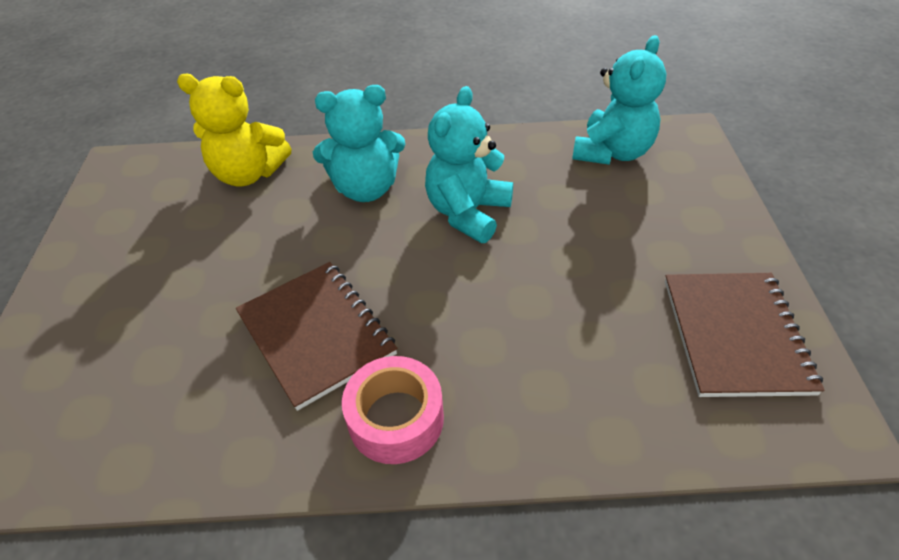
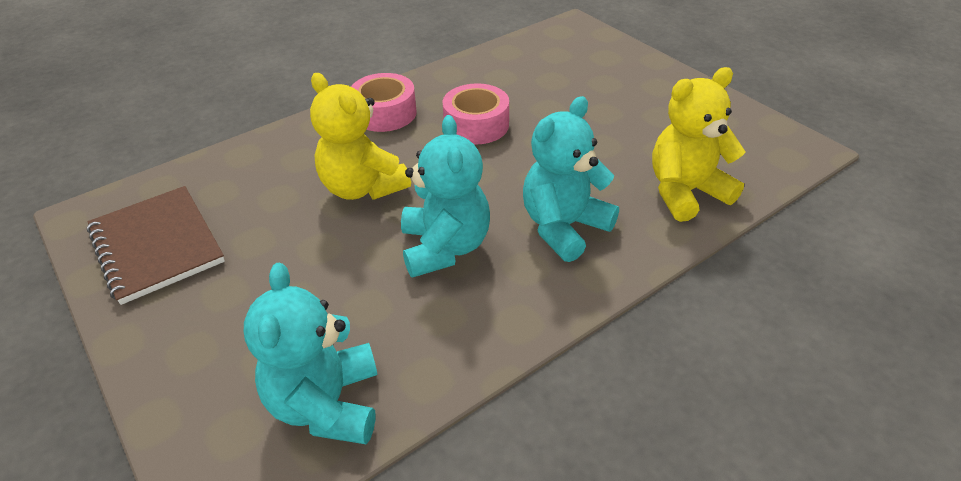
camera: 145 degrees right, 5 degrees down
(316, 334) = (476, 125): brown notebook -> pink tape
(496, 307) = (362, 187): none -> yellow teddy bear

